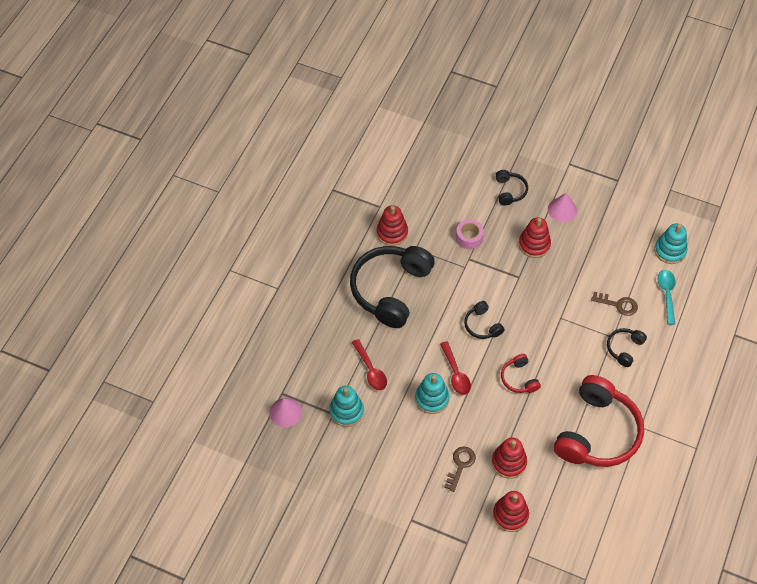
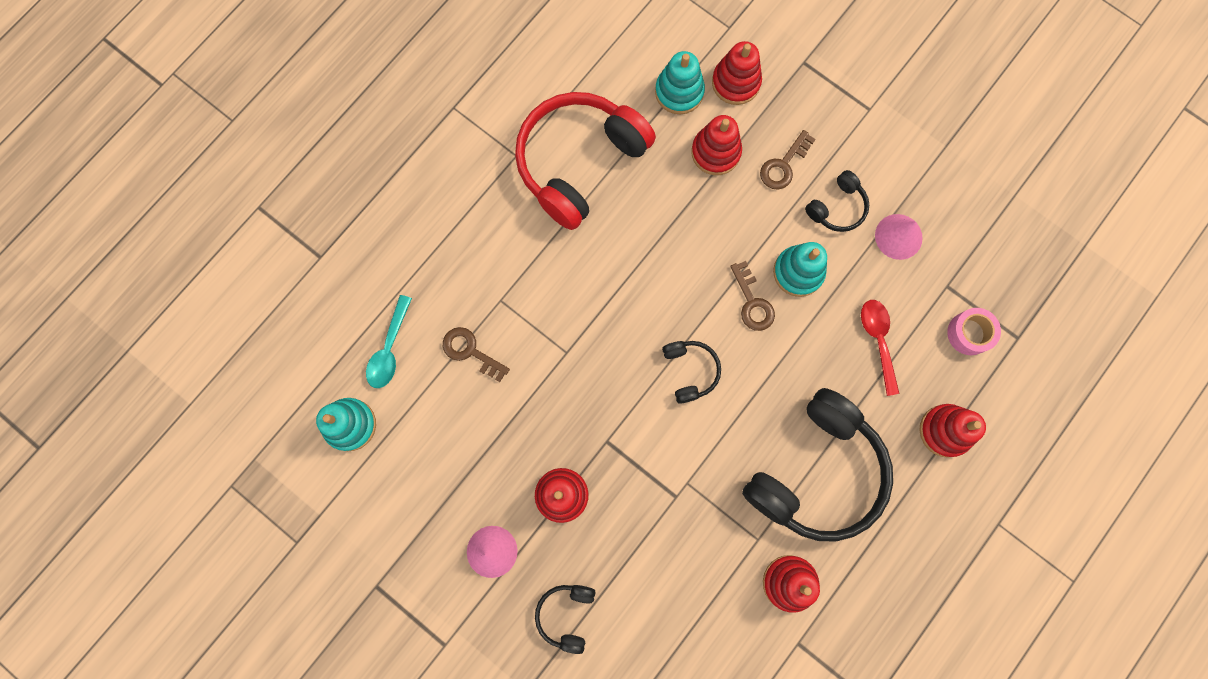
camera: 165 degrees left, 20 degrees up
(285, 412) = (1017, 306): pink cone -> pink cone (898, 236)
(318, 329) = (945, 431): none -> red stacking toy
(346, 411) = (927, 285): turquoise stacking toy -> turquoise stacking toy (679, 92)
(456, 373) = (752, 302): red spoon -> brown key
(469, 237) = (663, 538): pink tape -> pink tape (969, 333)
(519, 378) = (661, 270): red headphones -> none
(624, 348) = (490, 277): black headphones -> black headphones (837, 207)

